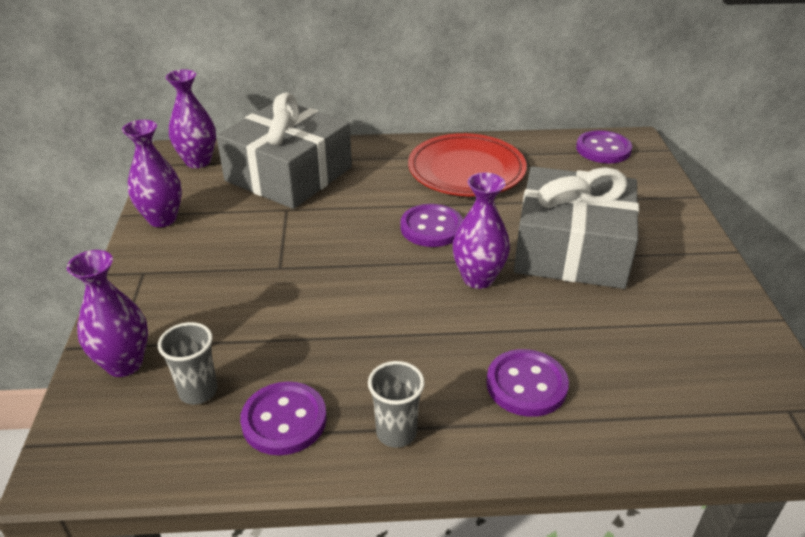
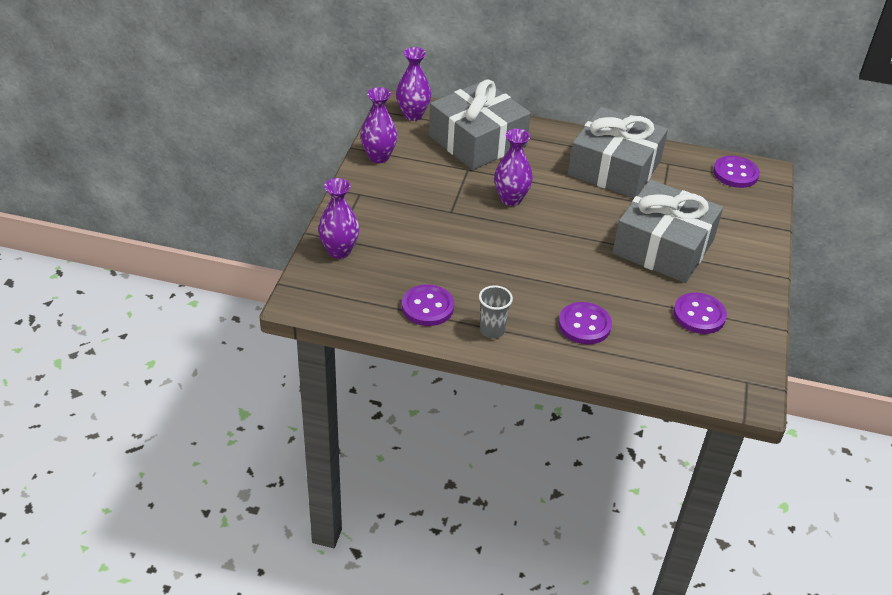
camera: 15 degrees right, 5 degrees up
(198, 391) = (380, 278): grey cup -> none
(431, 228) = (568, 207): purple button -> purple button (699, 315)
(466, 171) = (614, 168): red plate -> grey gift
(478, 278) = (585, 251): purple vase -> purple vase (511, 199)

